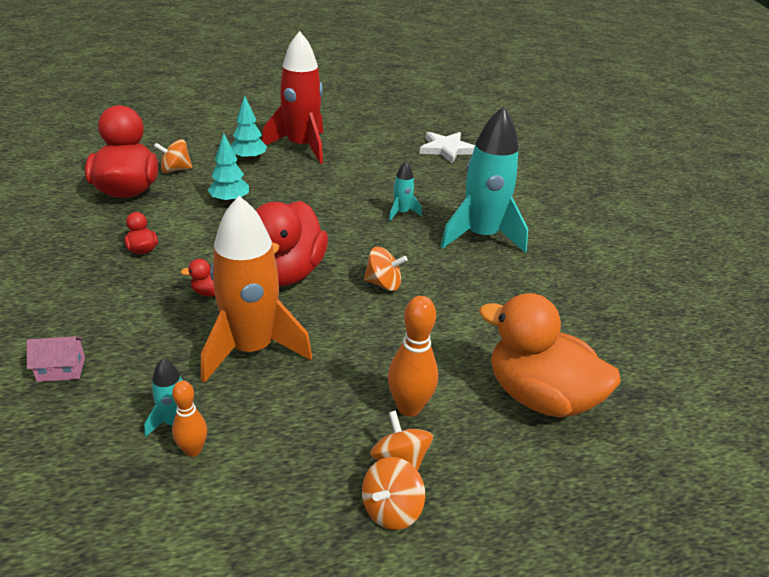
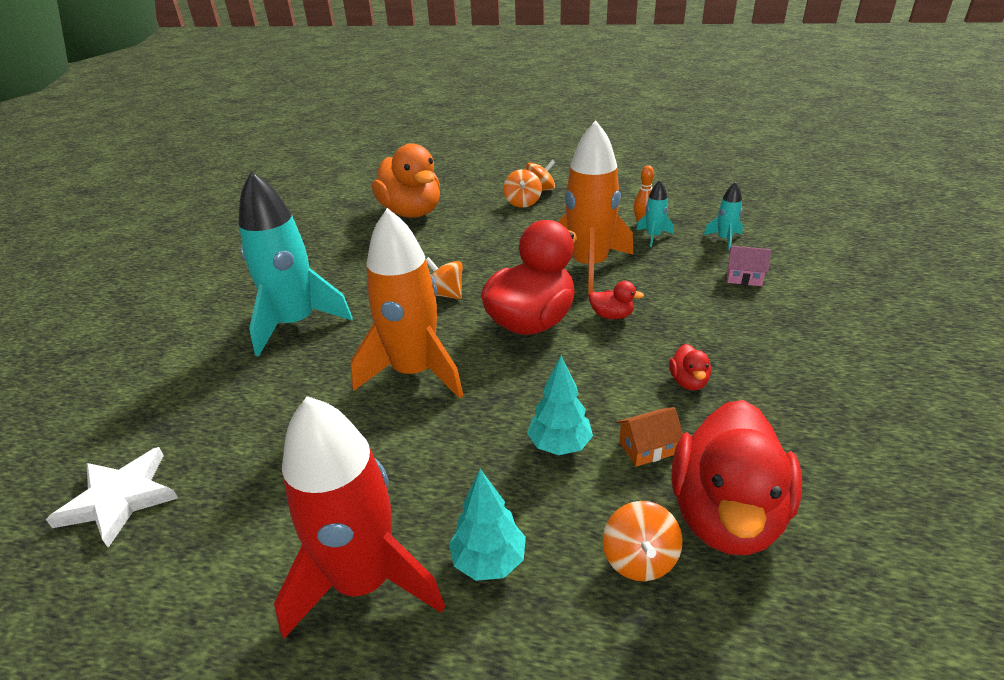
camera: 150 degrees left, 0 degrees up
(173, 208) = (647, 448): none -> orange house
(175, 170) = (639, 559): orange spinning top -> orange spinning top turned 75 degrees clockwise
(353, 221) = (414, 372): none -> orange rocket
(401, 213) = (345, 372): turquoise rocket -> turquoise rocket (724, 239)
(409, 407) = (498, 220): orange bowling pin -> none

